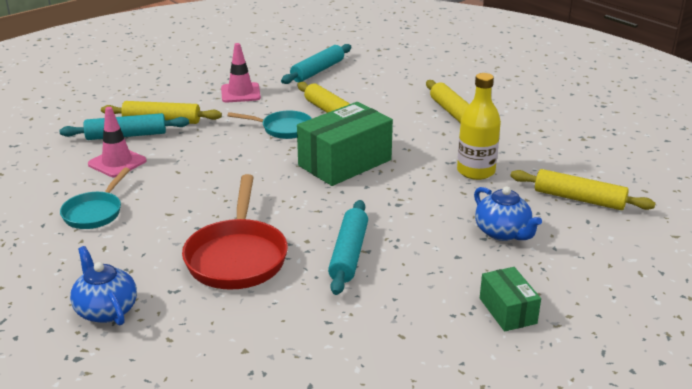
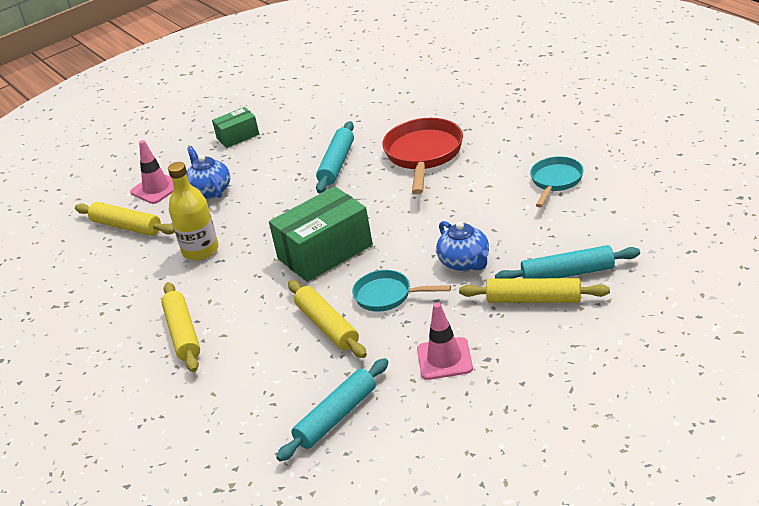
camera: 170 degrees left, 5 degrees up
(106, 310) = (511, 114): blue teapot -> blue teapot (465, 262)
(117, 163) = (561, 235): pink traffic cone -> pink traffic cone (156, 189)
(507, 311) = (238, 136): green box -> green box turned 75 degrees clockwise

